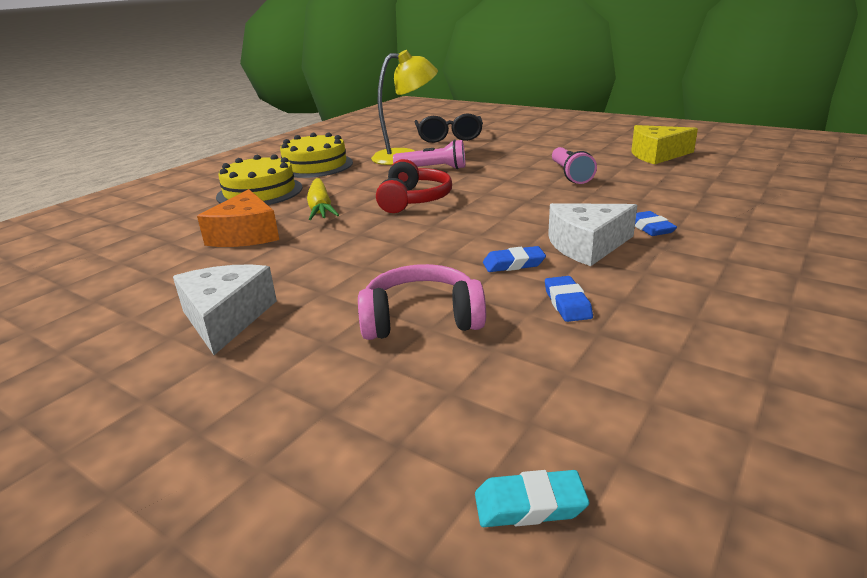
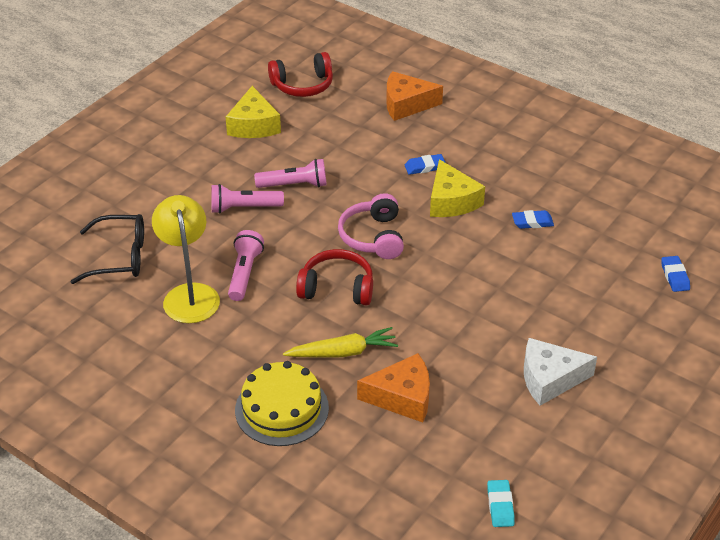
camera: 90 degrees left, 15 degrees up
(315, 165) = (195, 372): yellow cake -> none
(421, 319) = (550, 284): pink headphones -> pink headphones (373, 237)
(513, 264) = (477, 238): blue eraser -> blue eraser (674, 276)
(524, 162) = (244, 208): none -> pink flashlight
(529, 505) = (689, 255): turquoise eraser -> turquoise eraser (500, 506)
(587, 245) = (451, 201): white cheese -> yellow cheese
(752, 166) = (303, 85): none -> red headphones
(781, 212) = (406, 104): none -> orange cheese

